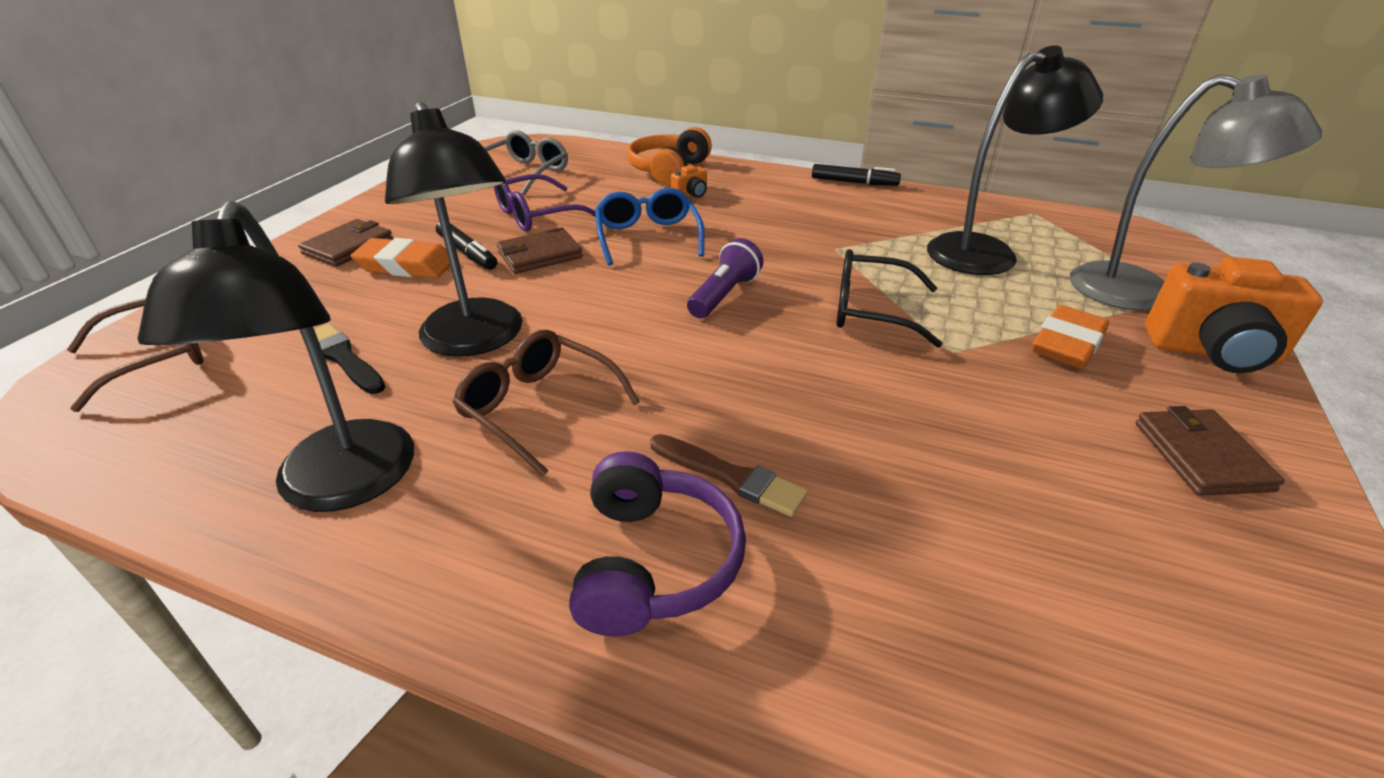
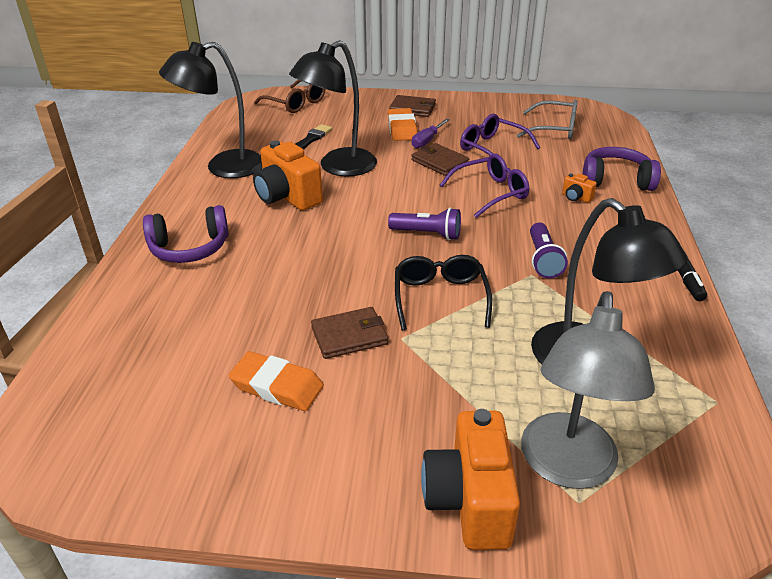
camera: 75 degrees right, 0 degrees up
(467, 253) = (427, 141): black marker -> purple screwdriver
(538, 407) = (287, 197): brown glasses -> orange camera
(647, 237) = (491, 192): blue glasses -> purple glasses
(669, 170) = (616, 180): orange headphones -> purple headphones
(729, 476) = (248, 260): brown brush -> none
(808, 237) = (543, 260): none -> purple flashlight
(1067, 344) = (439, 401): orange eraser -> orange eraser (277, 386)
(1201, 456) = (311, 459): brown wallet -> brown wallet (349, 336)

